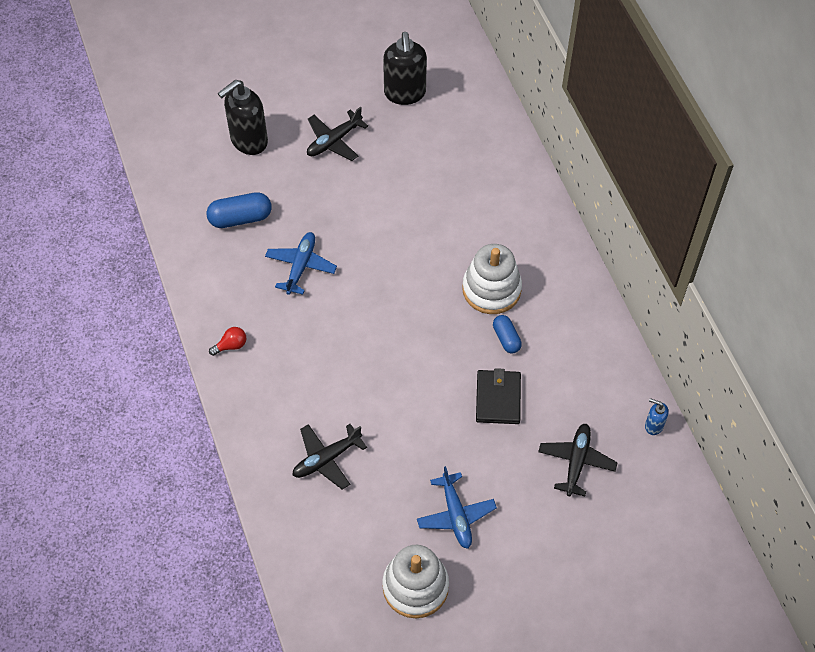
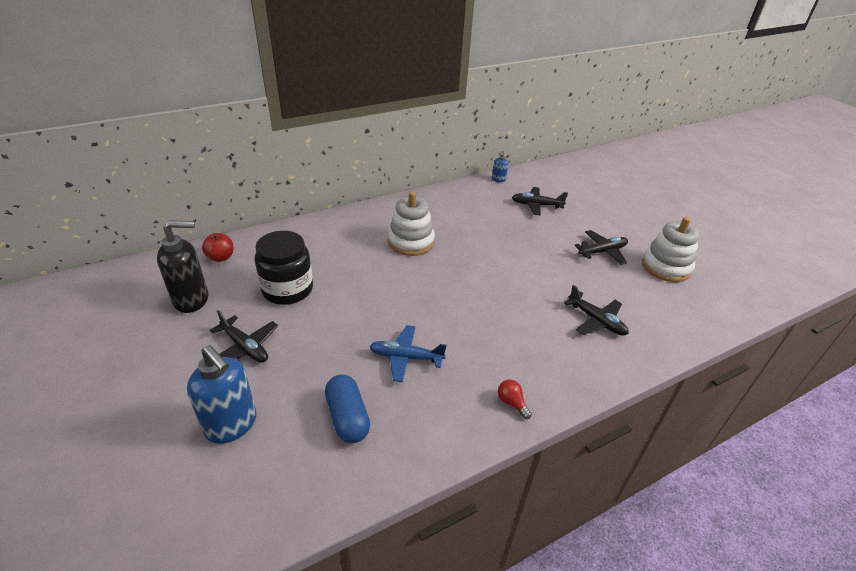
camera: 100 degrees left, 20 degrees down
(248, 141) = (232, 425): black soap dispenser -> blue soap dispenser
(412, 169) = (287, 289): none -> black jar
(456, 515) = (602, 251): blue plane -> black plane
(473, 107) = (221, 257): none -> red apple
(498, 398) = (503, 236): black wallet -> none
(506, 338) = (453, 234): blue capsule -> none

